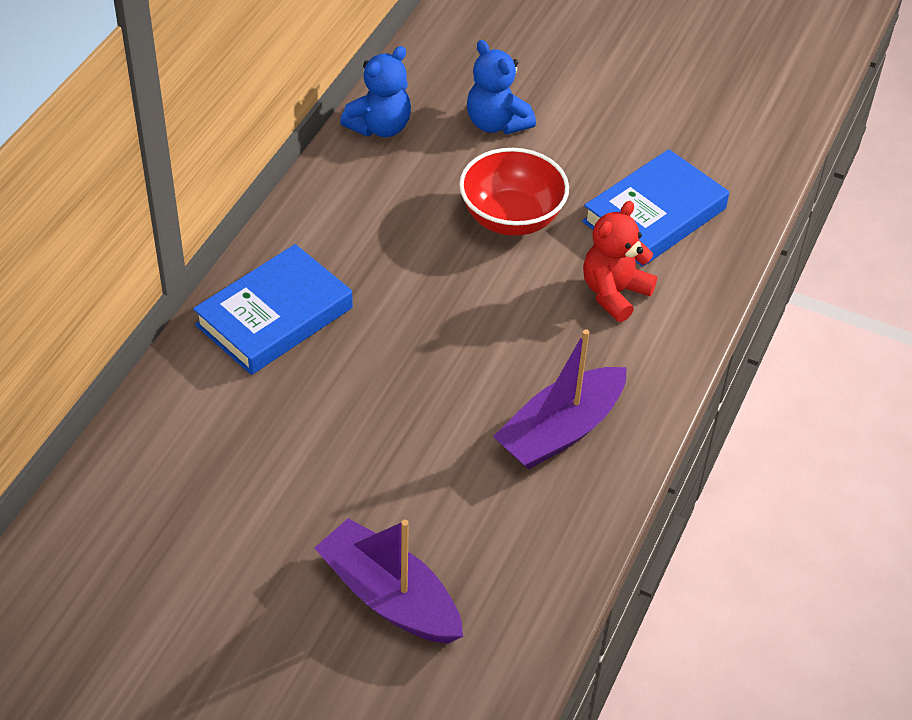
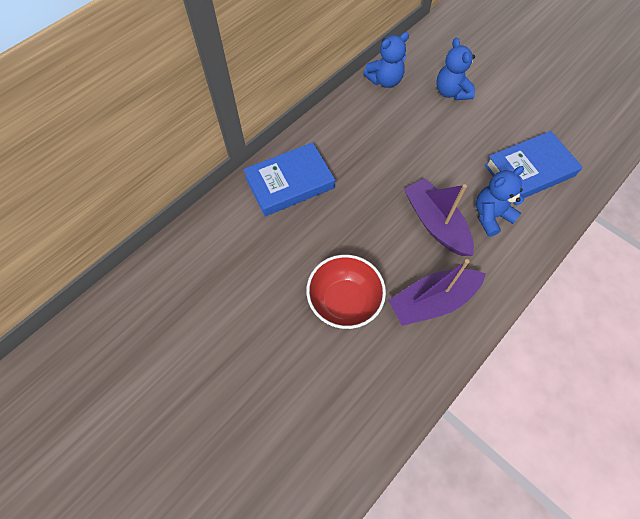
camera: 20 degrees right, 15 degrees up
(389, 597) = (295, 387): purple boat -> purple boat (435, 223)
(511, 218) = (443, 153): red bowl -> red bowl (344, 301)
(614, 293) = (491, 216): red teddy bear -> blue teddy bear

